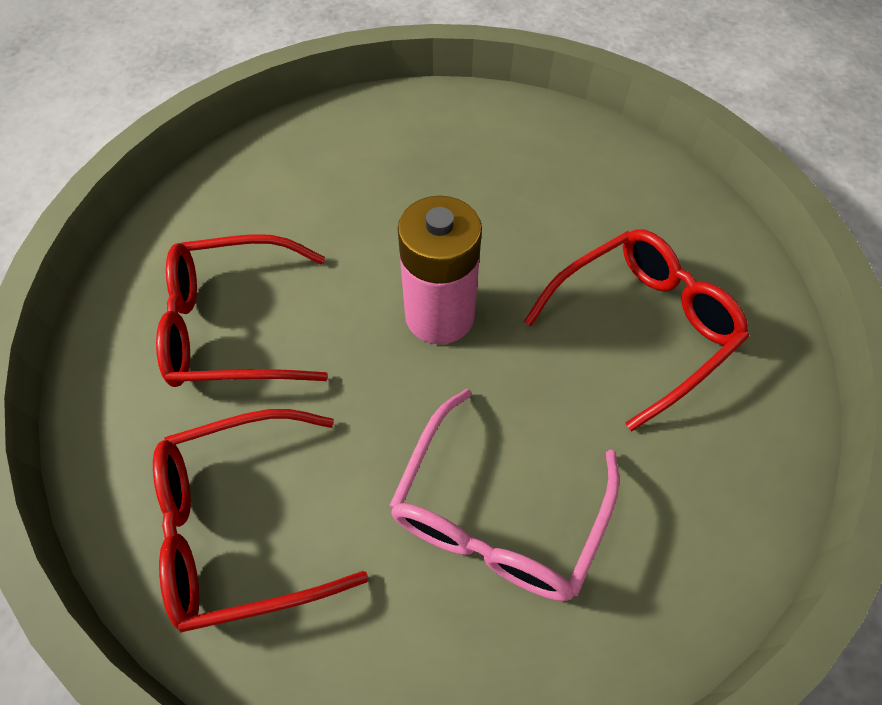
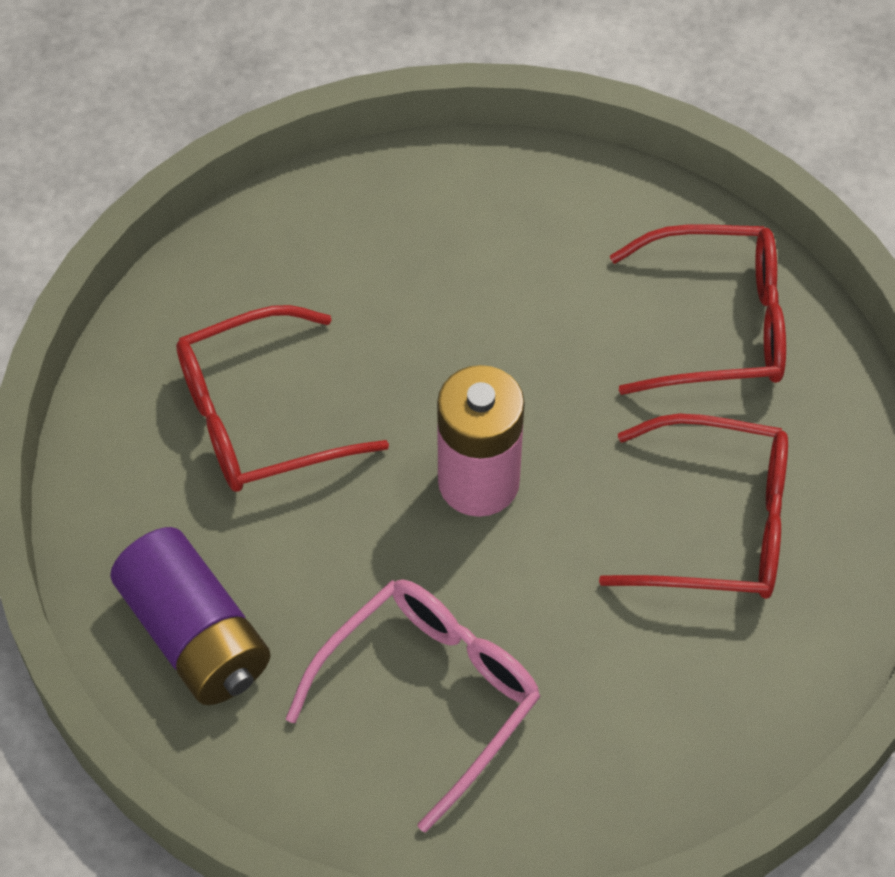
camera: 165 degrees left, 0 degrees up
(498, 513) = (481, 282): pink glasses -> pink glasses (429, 695)
(602, 172) = (195, 634): none -> purple battery

